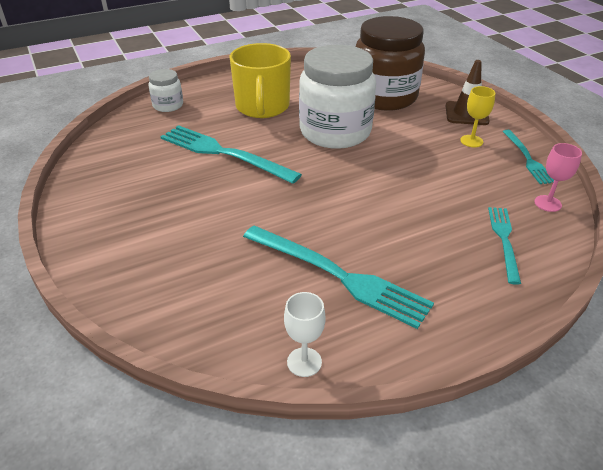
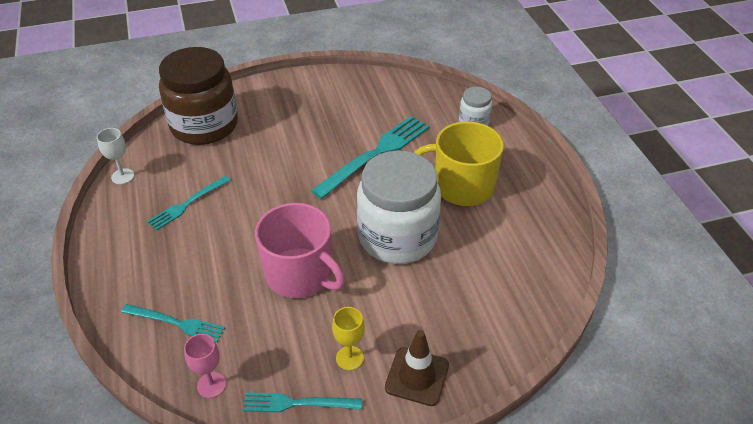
camera: 100 degrees right, 5 degrees up
(337, 275) = (188, 204): turquoise fork -> turquoise fork, size x0.58
(384, 97) = (474, 299): brown jar -> brown jar (204, 125)
(403, 176) = (300, 274): none -> pink mug

